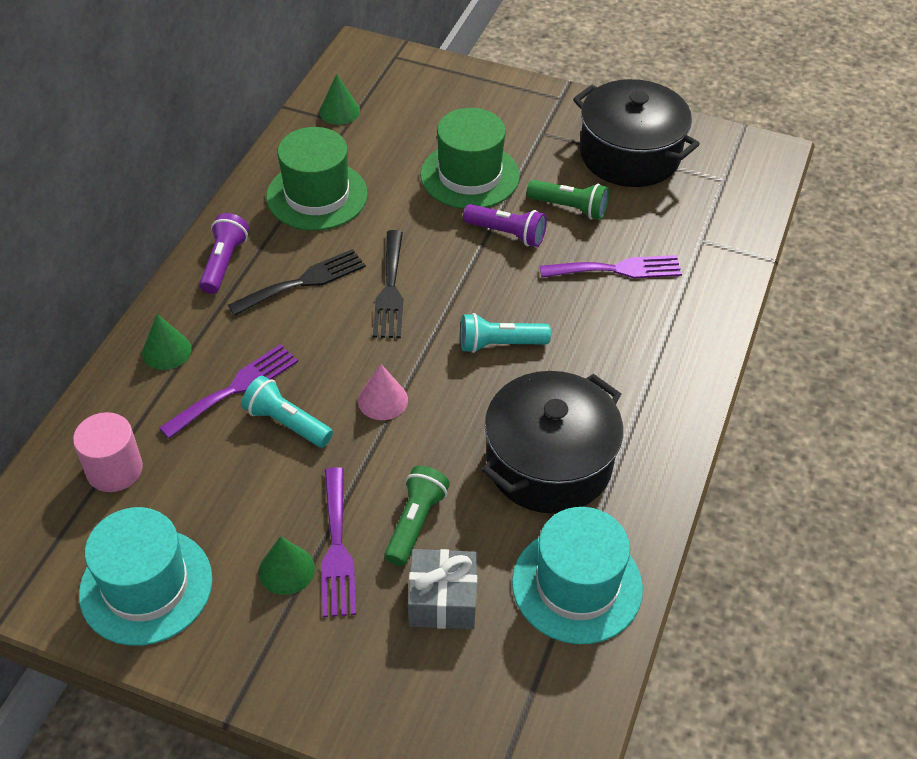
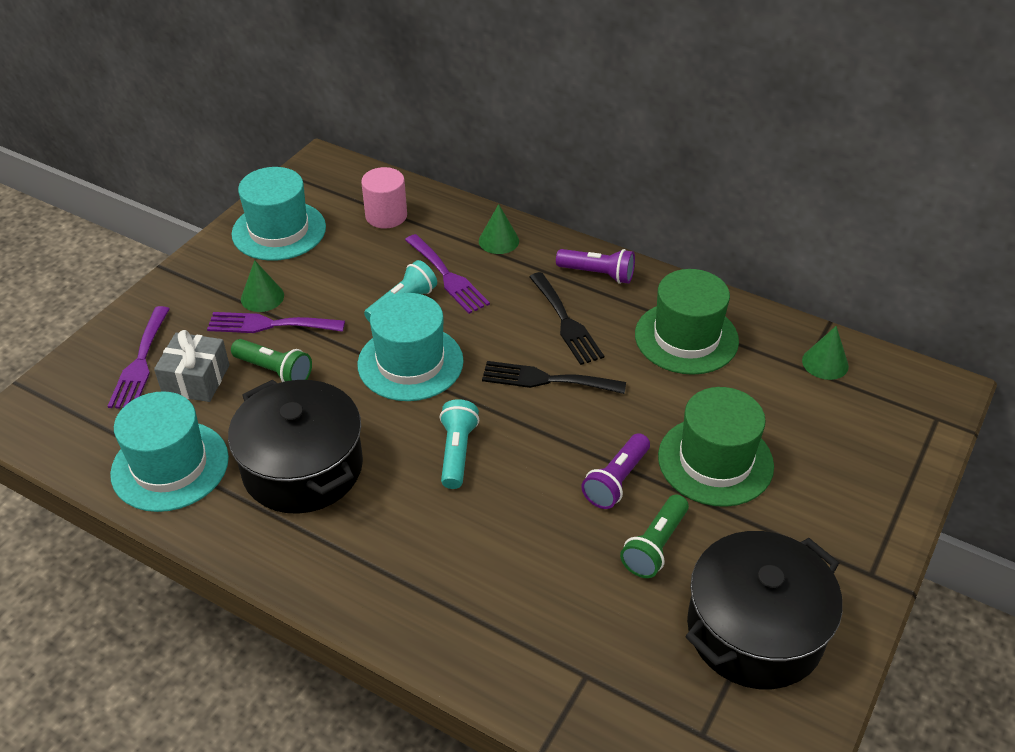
camera: 100 degrees right, 5 degrees down
(382, 400) = (410, 363): pink cone -> turquoise hat
(617, 269) = (547, 573): purple fork -> purple fork (140, 362)

